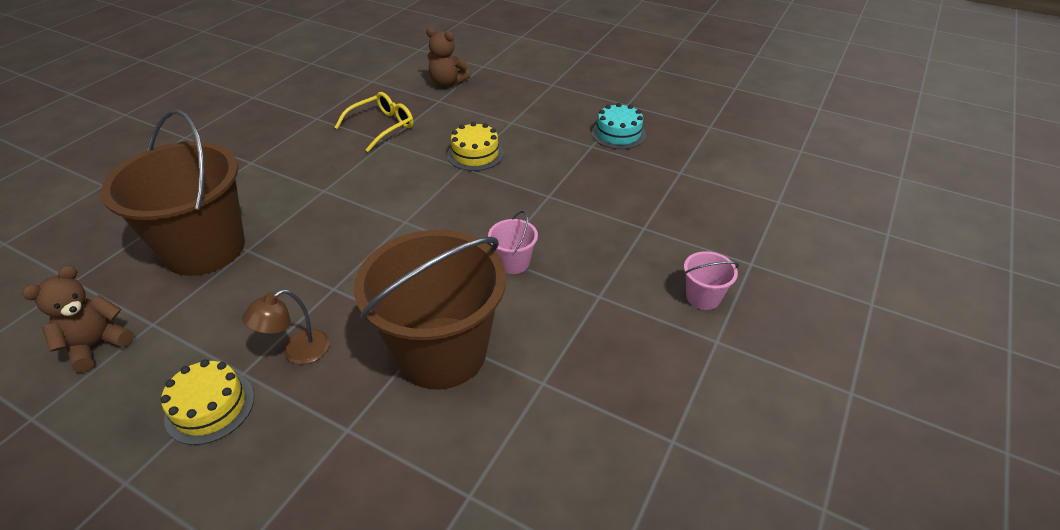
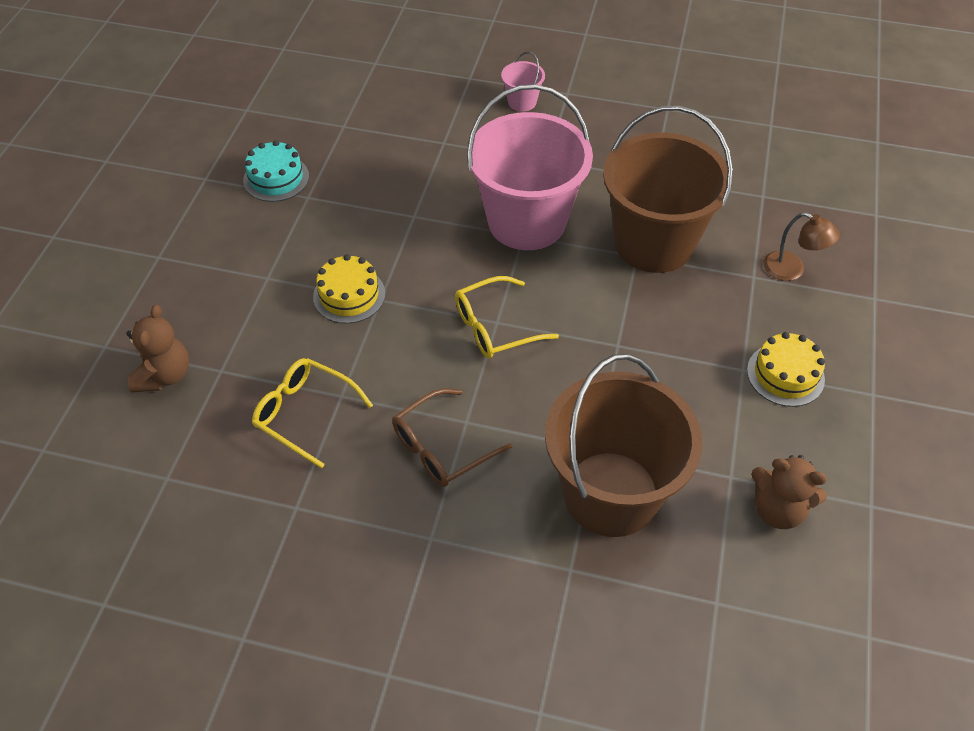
camera: 105 degrees left, 10 degrees up
(297, 352) = (702, 340): brown lamp -> brown lamp (792, 270)
(311, 177) = (442, 447): none -> brown glasses
(400, 220) = (495, 327): none -> yellow glasses
(513, 262) = (526, 221): pink bucket -> pink bucket, size x2.45

